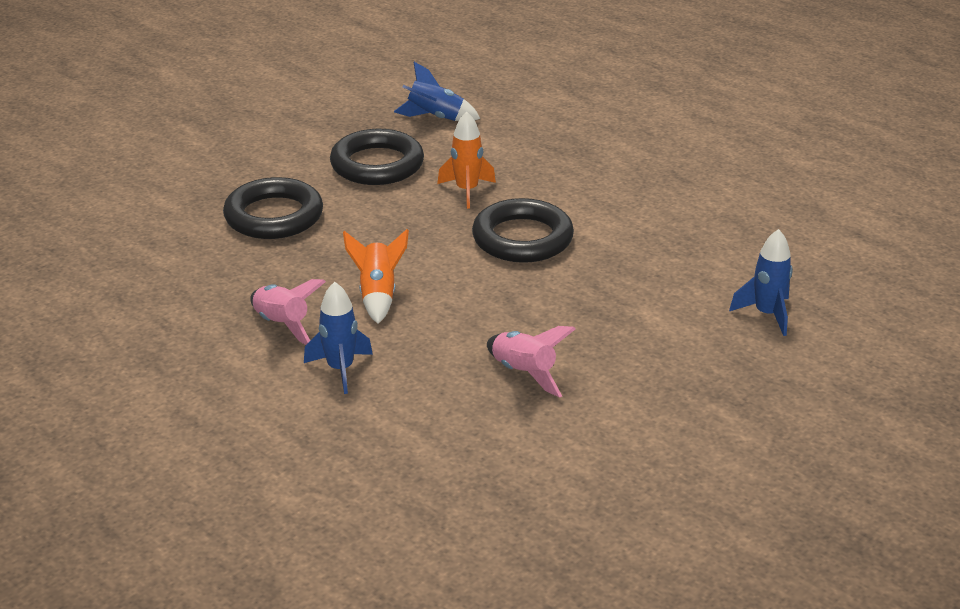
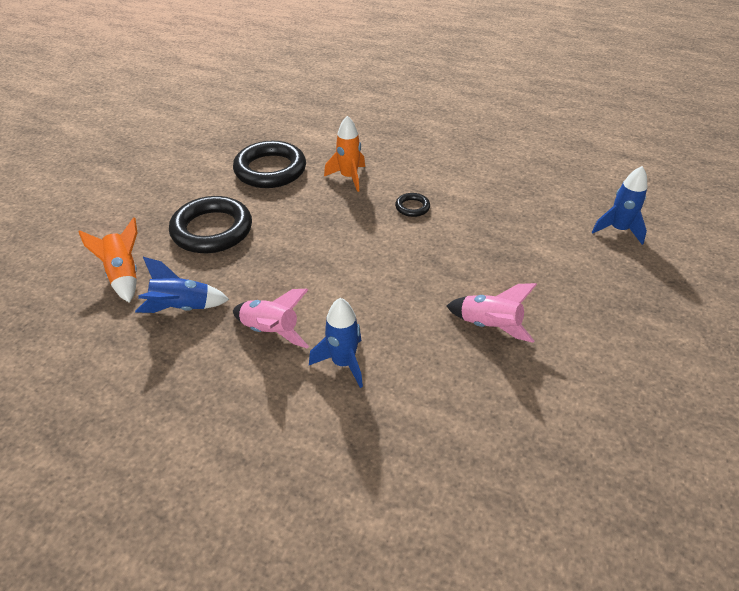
camera: 20 degrees left, 10 degrees up
(378, 295) = (334, 282): orange rocket -> orange rocket (124, 275)
(435, 118) = (292, 125): blue rocket -> blue rocket (182, 308)
(522, 238) = (412, 207): black ring -> black ring, size x0.45

